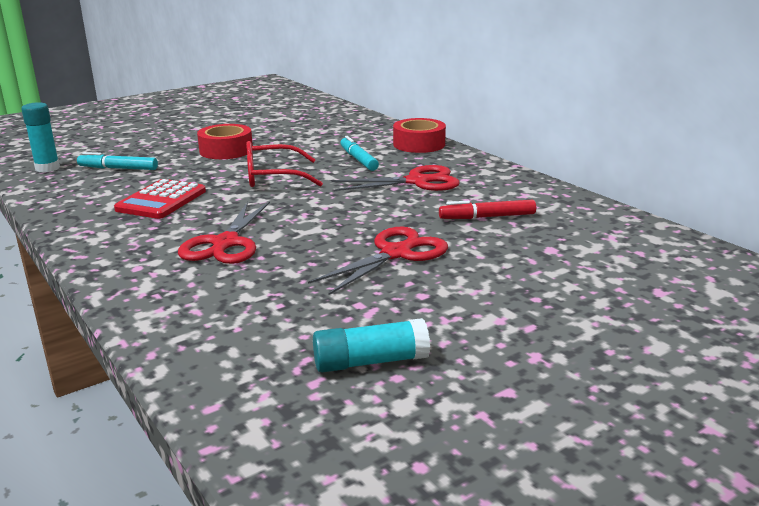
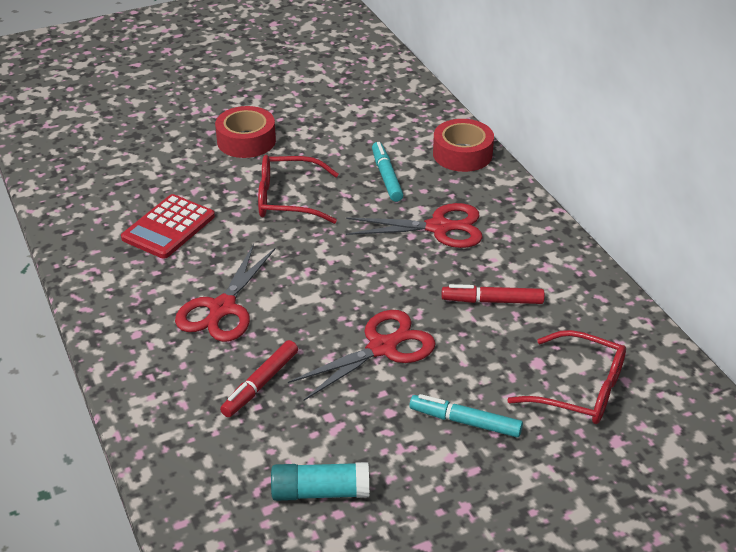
camera: 10 degrees right, 15 degrees up
(47, 168) = (57, 153): turquoise glue stick -> none
(118, 168) = (129, 162): turquoise marker -> turquoise marker (465, 421)
(278, 289) = (260, 384): none -> red marker
(601, 262) = (579, 389): none -> red glasses

